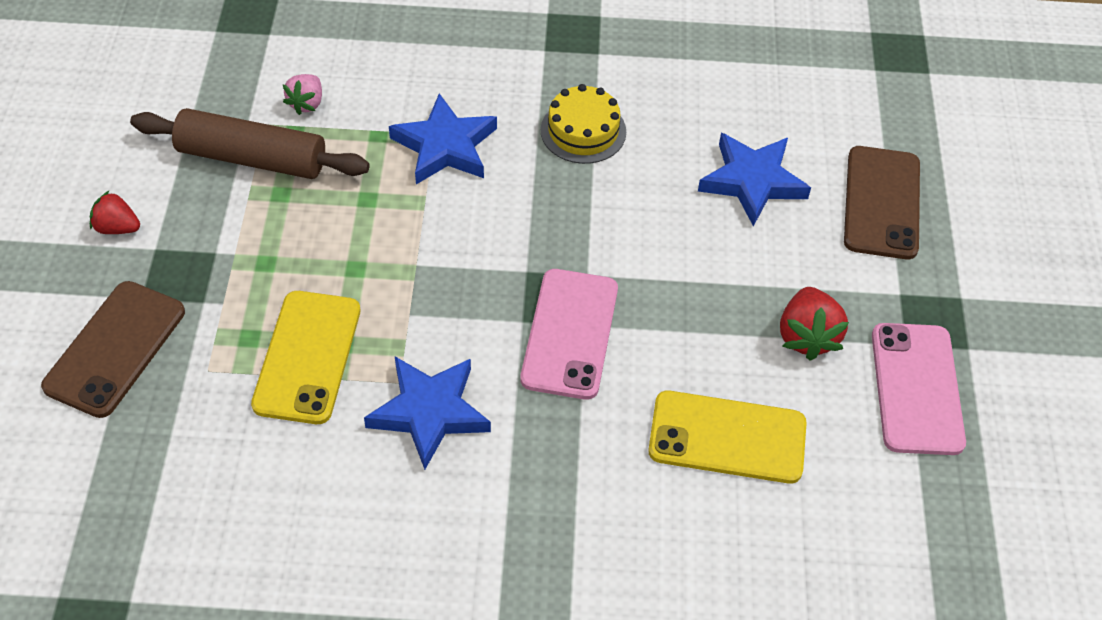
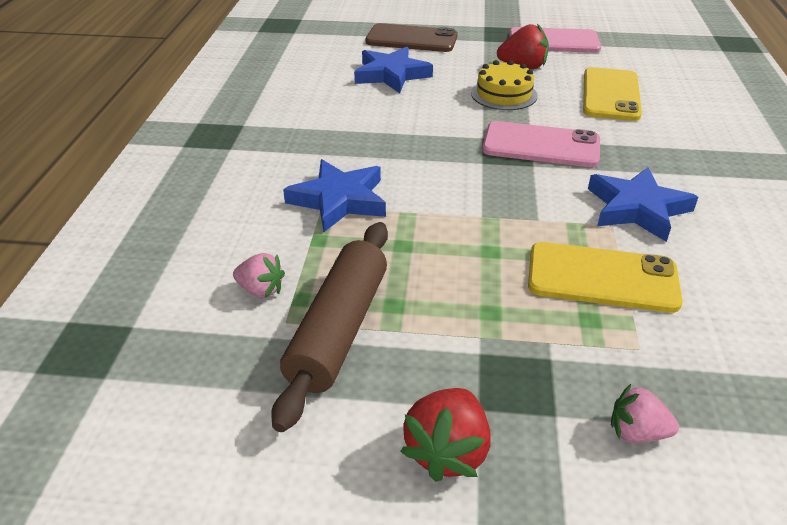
camera: 85 degrees left, 15 degrees down
(115, 349) = (637, 432): brown phone -> pink strawberry
(117, 228) = (447, 451): red strawberry -> red strawberry, size x1.53
(583, 131) = (332, 134): yellow cake -> yellow cake (504, 94)

